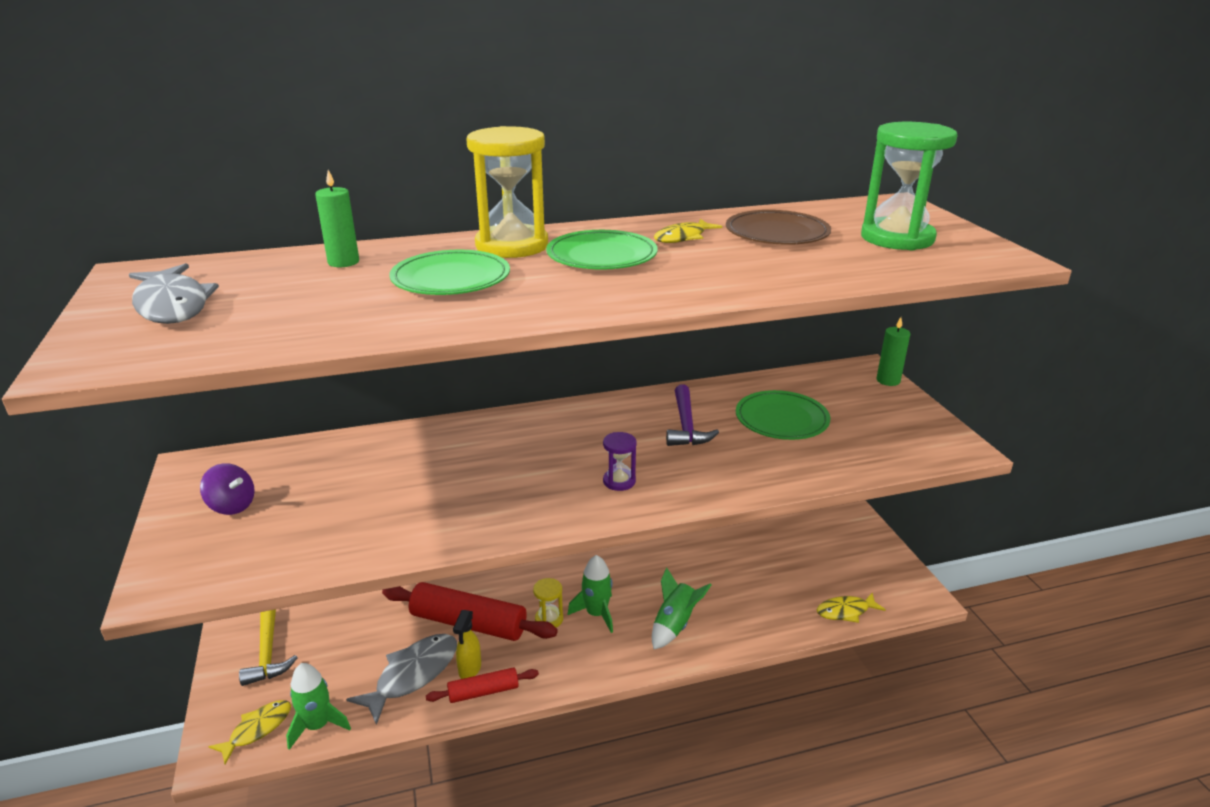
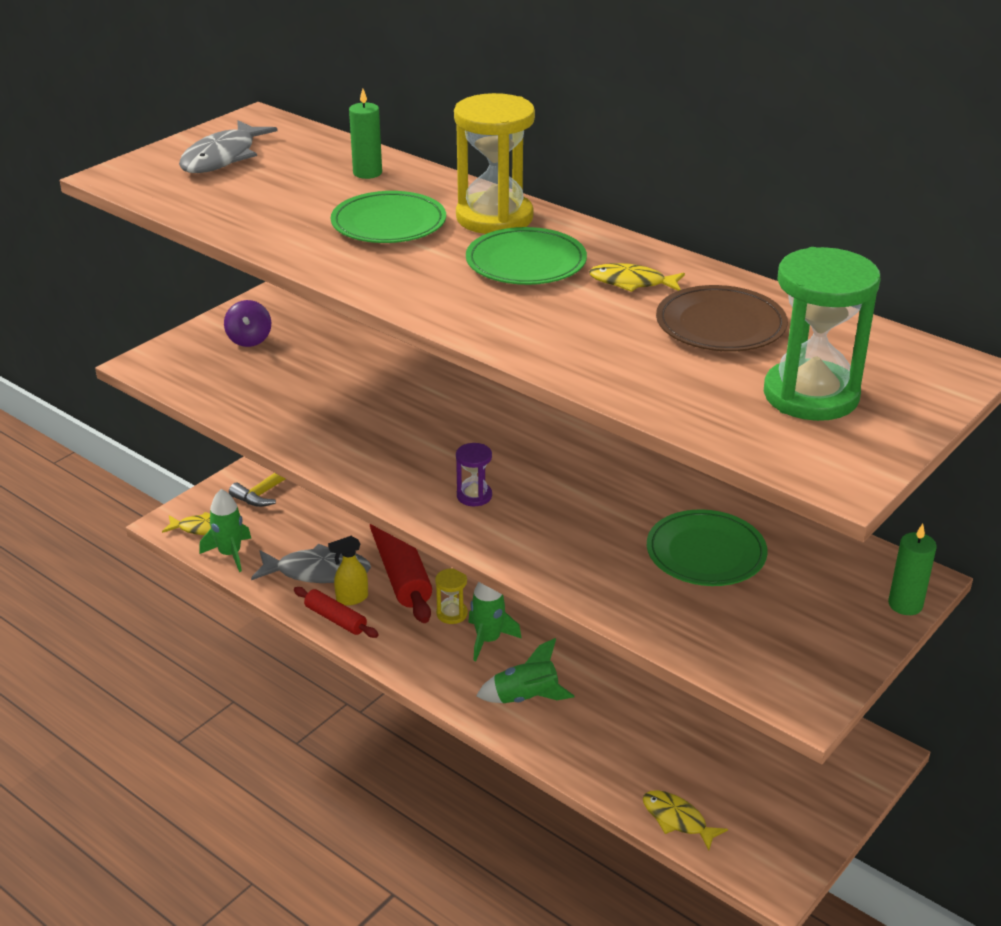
camera: 55 degrees right, 5 degrees up
(686, 426) = (615, 497): purple hammer -> none

